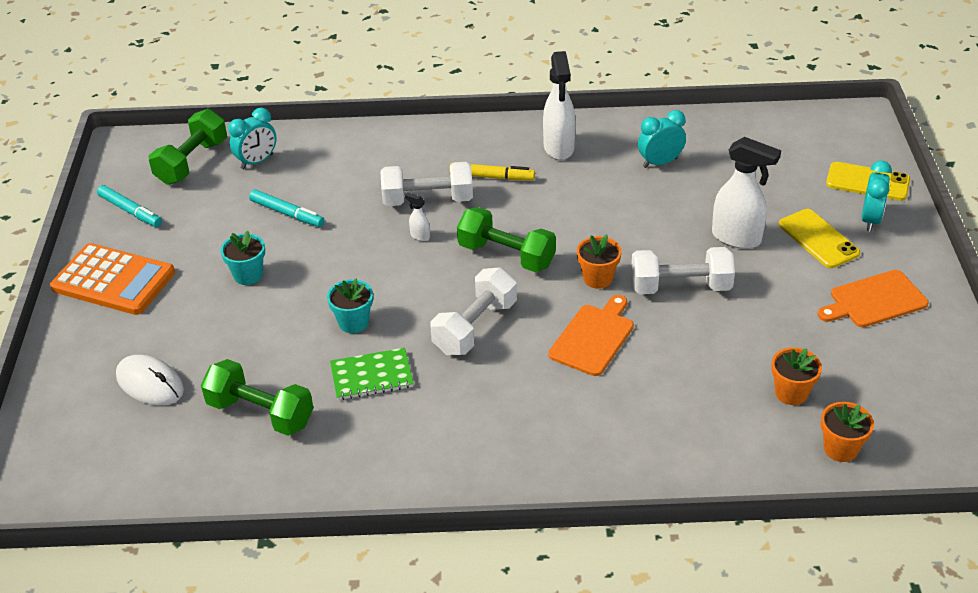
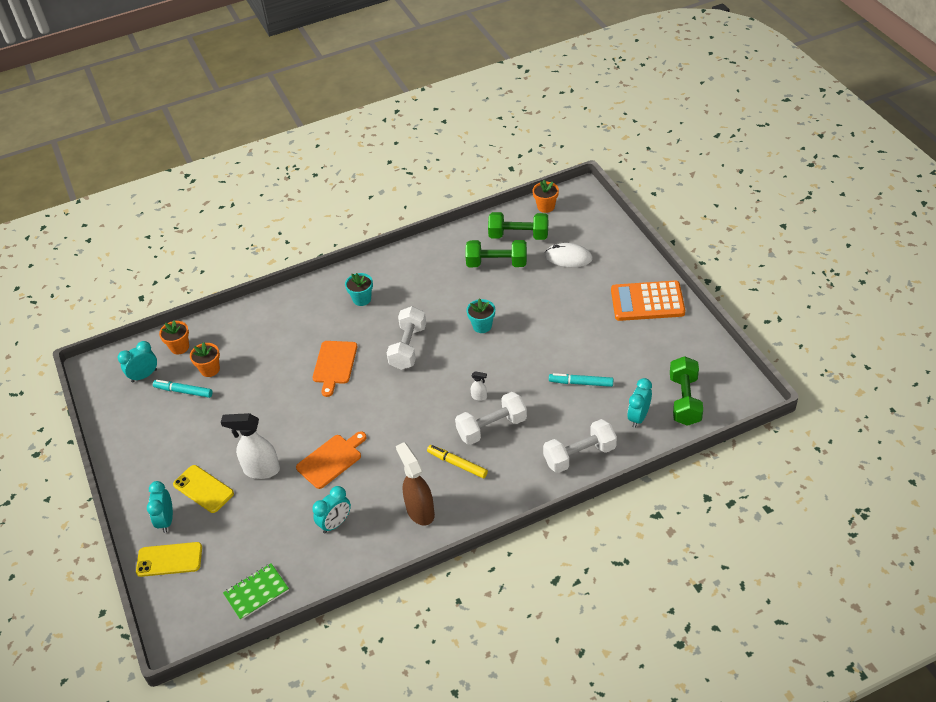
camera: 160 degrees right, 5 degrees up
(130, 211) = (686, 348): turquoise marker -> turquoise marker (183, 391)
(248, 275) = (569, 333): turquoise flower pot -> turquoise flower pot (362, 299)
(371, 376) = (451, 300): green notebook -> green notebook (256, 592)
(492, 177) = (457, 464): yellow marker -> yellow marker turned 45 degrees clockwise
(506, 255) = (413, 402): green dumbbell -> green dumbbell (518, 236)
(559, 148) = (420, 511): white spray bottle -> brown spray bottle
(597, 278) = (346, 405): orange flower pot -> orange flower pot (546, 207)
(680, 287) = (291, 417): white dumbbell -> white dumbbell (579, 455)
(874, 300) = (162, 450): orange cutting board -> orange cutting board (331, 460)
(904, 418) = (144, 376): none -> turquoise clock

